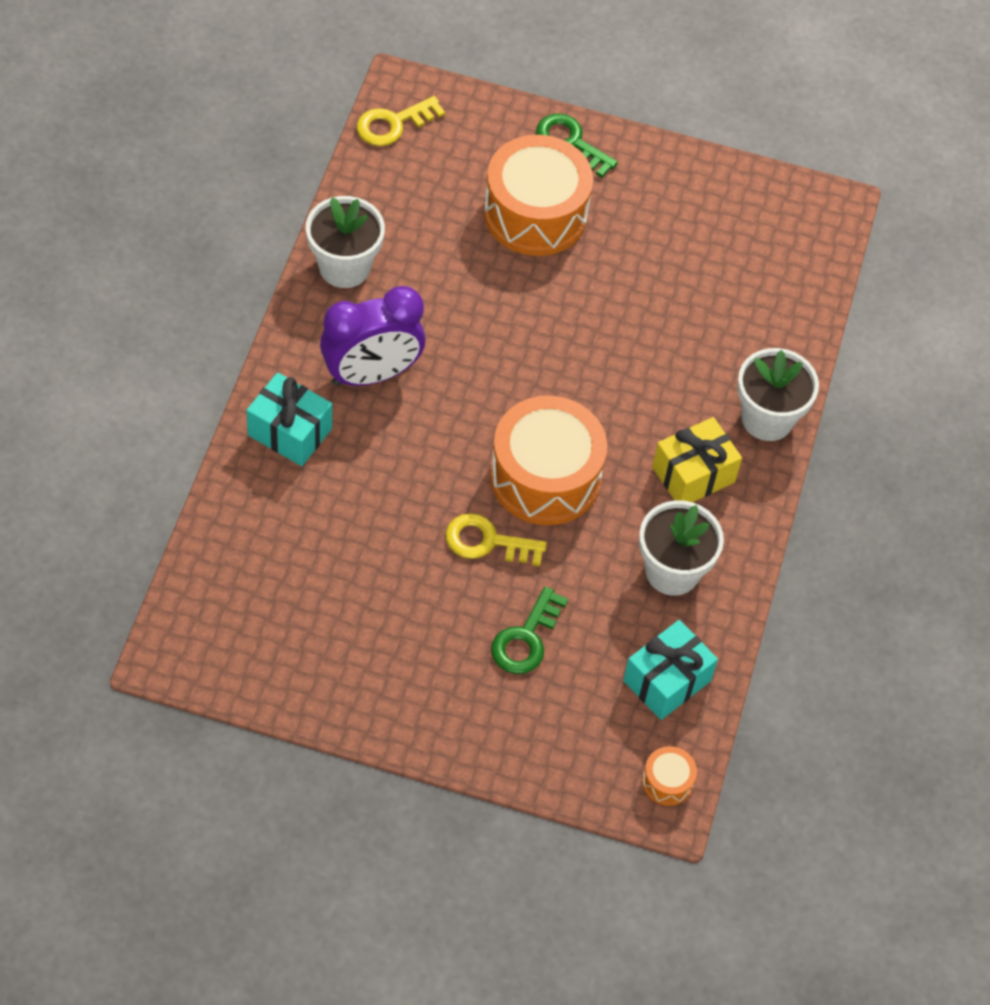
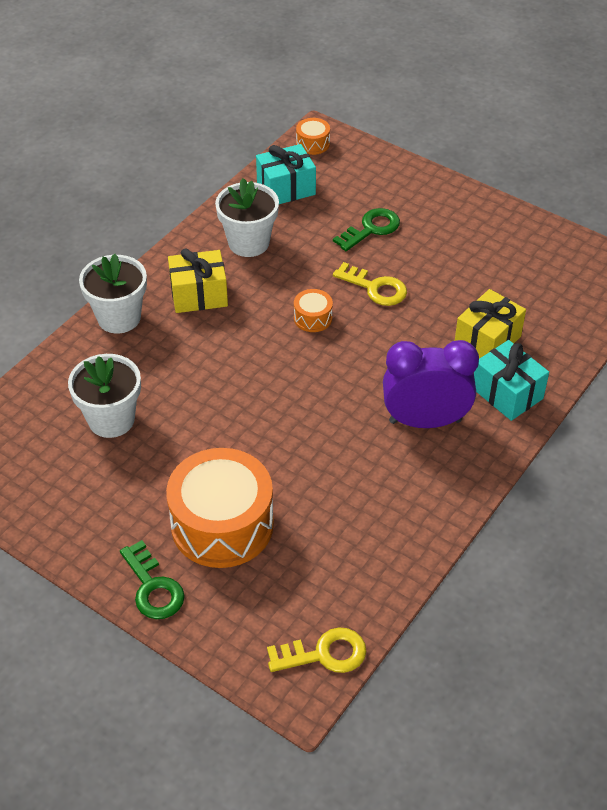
camera: 155 degrees left, 10 degrees down
(329, 498) = (487, 341): none -> yellow gift
(344, 267) = (421, 517): white flower pot -> white flower pot (111, 419)
(545, 477) = (313, 318): orange drum -> orange drum, size x0.43

